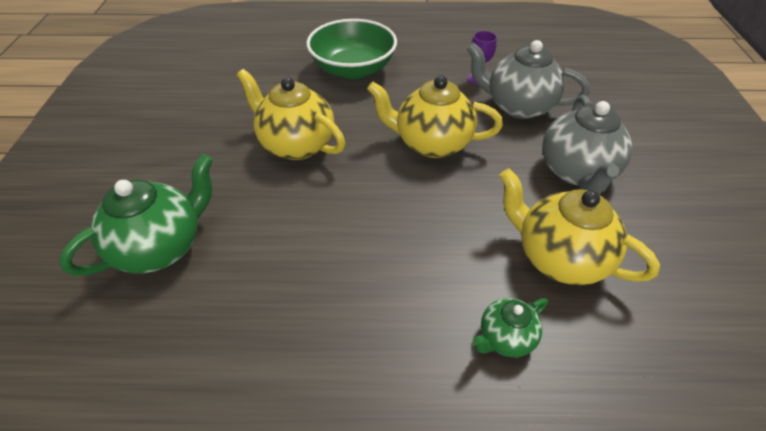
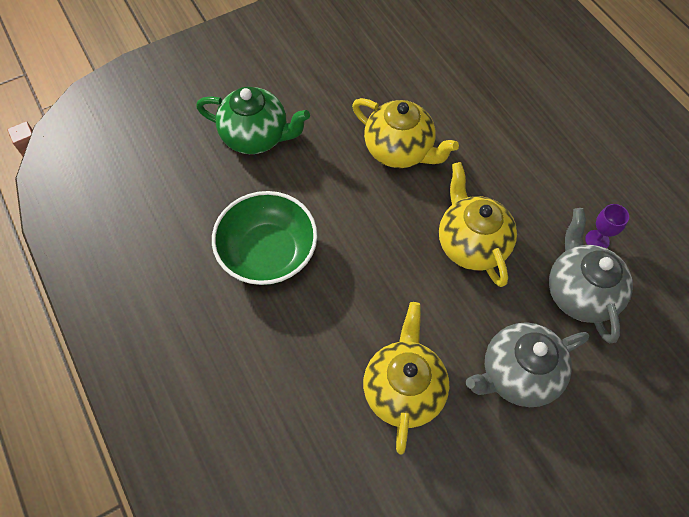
camera: 60 degrees right, 15 degrees up
(296, 145) = (399, 150): yellow teapot -> yellow teapot turned 120 degrees clockwise
(353, 69) = (527, 133): green bowl -> green bowl (268, 252)
(505, 338) = (307, 376): green teapot -> none

